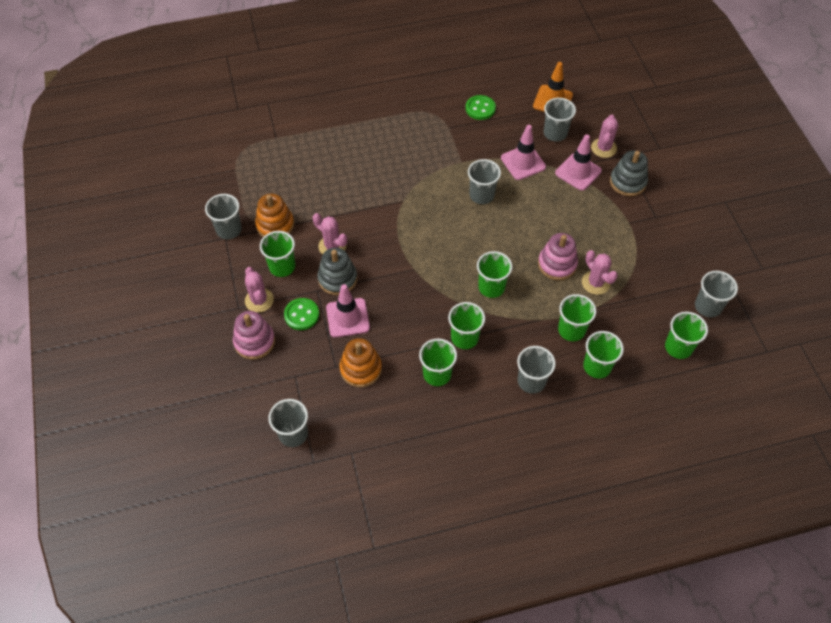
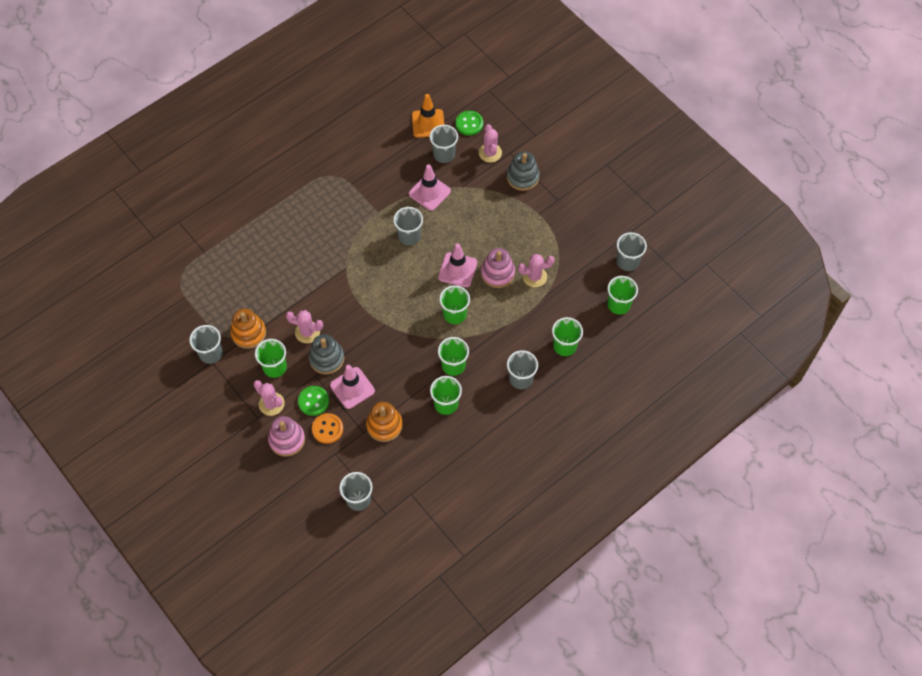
camera: 25 degrees left, 5 degrees up
(301, 348) = (327, 429): none -> orange button
(480, 108) = (370, 155): green button -> green button (469, 124)
(571, 330) = (533, 324): green cup -> none
(578, 172) = (478, 183): pink traffic cone -> pink traffic cone (457, 270)
(595, 283) = (534, 277): pink cactus -> pink cactus turned 45 degrees counterclockwise

